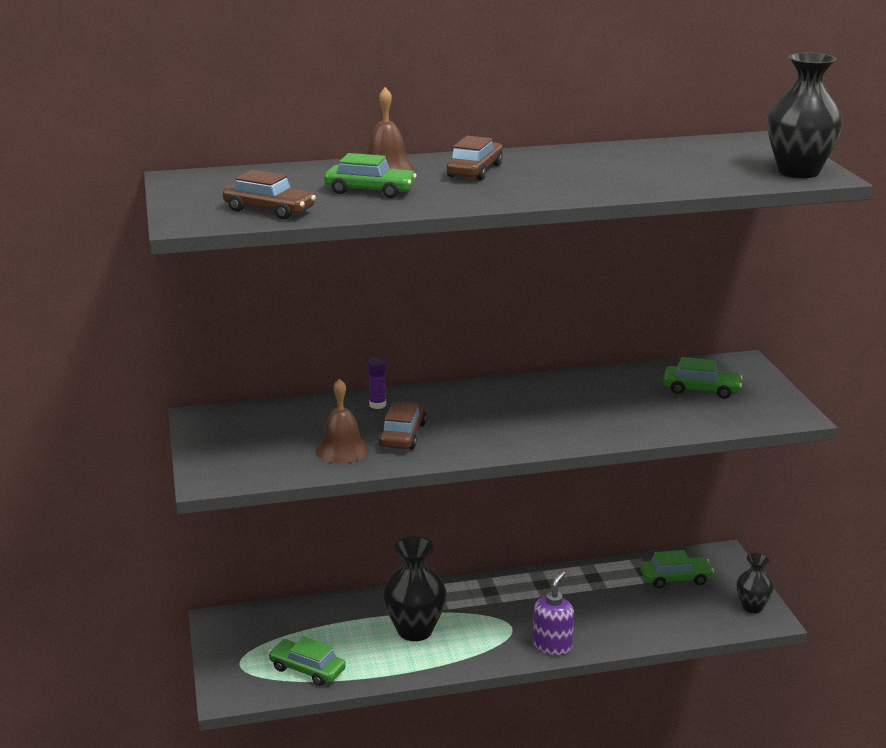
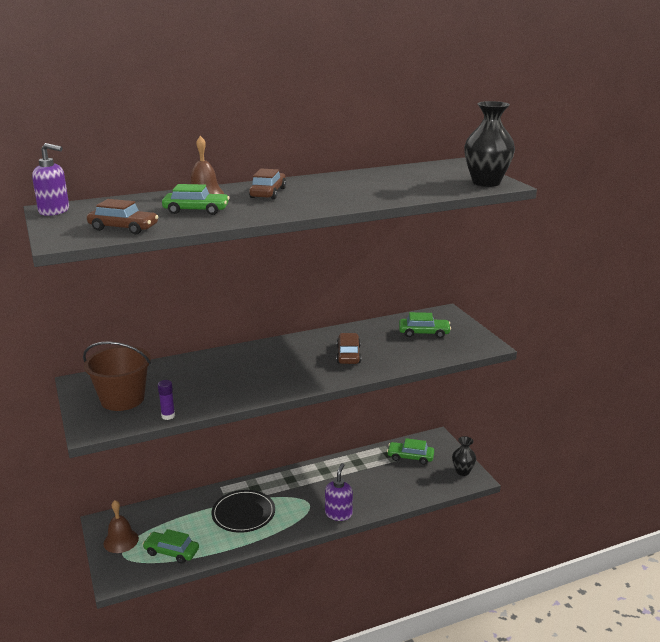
camera: 10 degrees left, 0 degrees up
(183, 181) = (54, 211): none -> purple soap dispenser
(254, 445) = (122, 399): none -> brown bucket
(342, 450) = (187, 397): brown bell -> brown bell (121, 541)
(377, 405) = (207, 362): purple glue stick -> purple glue stick (168, 416)
(403, 435) = (229, 382): brown car -> brown car (348, 355)
(415, 630) = (243, 513): black vase -> black plate
(675, 578) = (410, 457): green car -> green car turned 150 degrees counterclockwise

